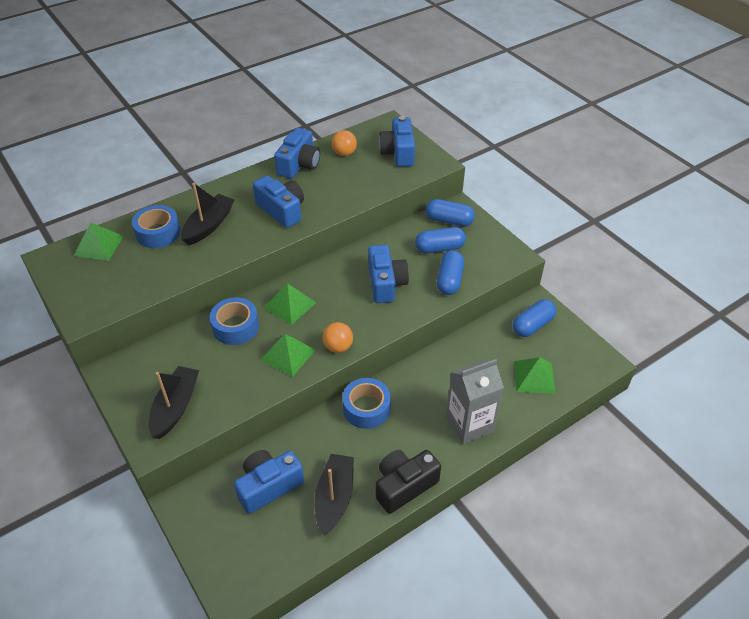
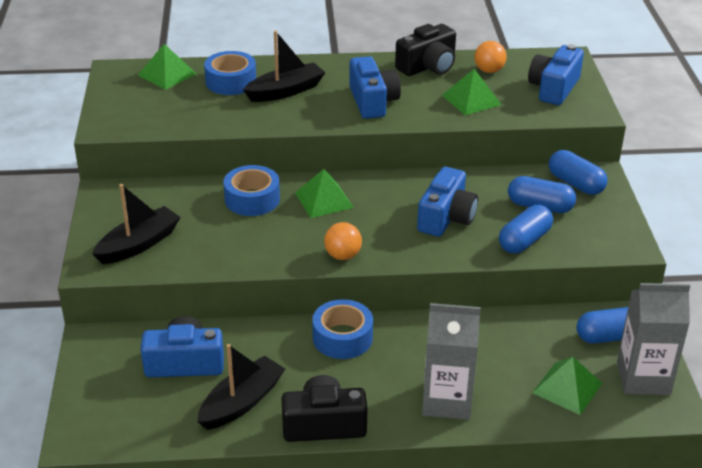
camera: 30 degrees right, 10 degrees down
(288, 354) = (284, 242): green pyramid -> green pyramid (471, 100)
(299, 165) = (428, 66): blue camera -> black camera
(571, 347) = (643, 378): none -> grey carton

